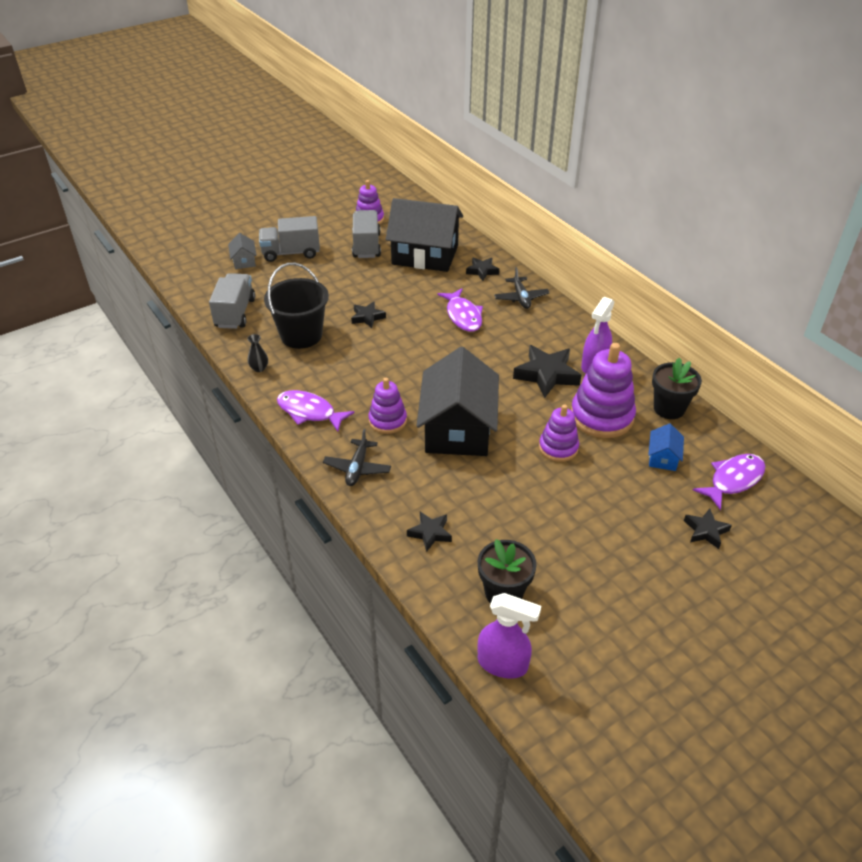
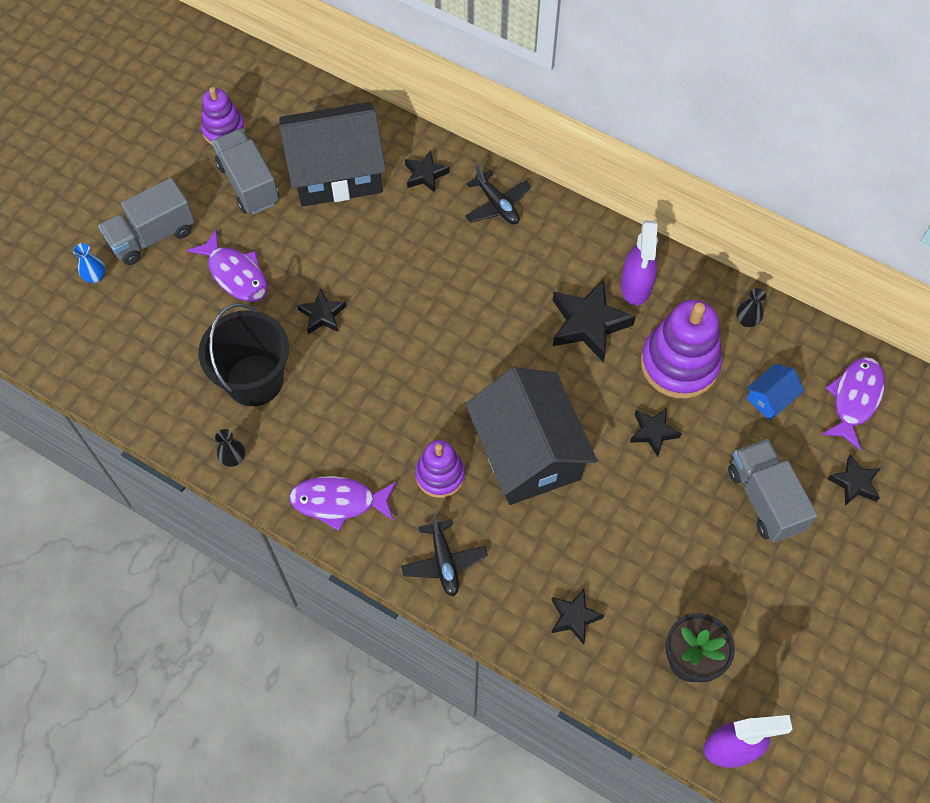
camera: 25 degrees left, 20 degrees up
(235, 313) = (142, 376): grey truck -> grey truck (764, 499)
(244, 261) = (95, 277): grey house -> blue vase
(463, 316) = (441, 264): purple fish -> purple fish (235, 274)
(558, 448) = (653, 432): purple stacking toy -> black star
(663, 458) = (770, 398): blue house -> blue house turned 60 degrees clockwise
(669, 408) = (746, 320): black flower pot -> black vase

